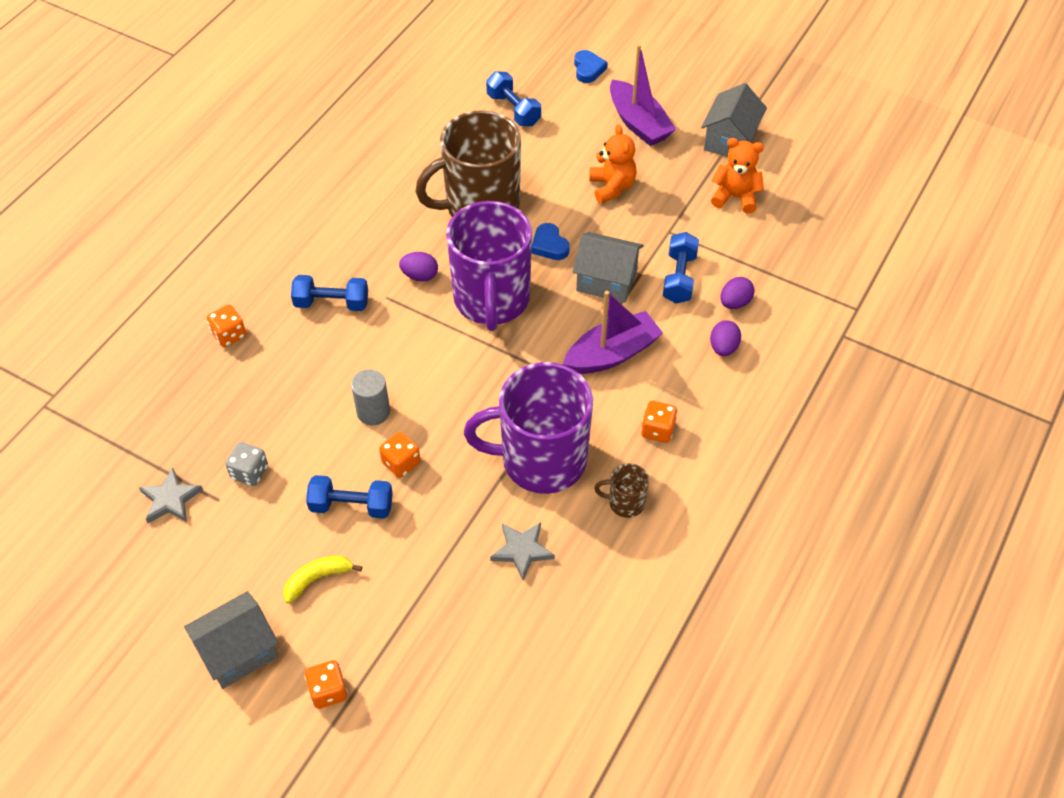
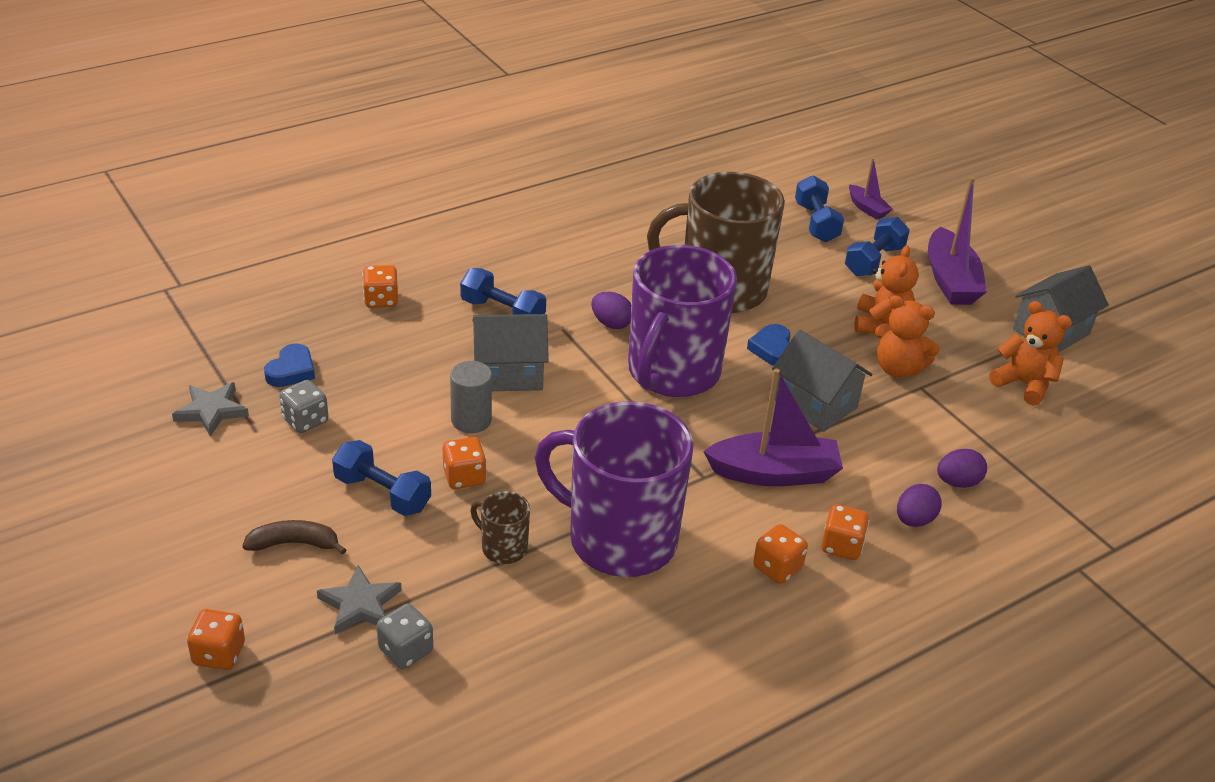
camera: 25 degrees right, 15 degrees down
(238, 652) = (162, 573): grey house -> grey house (509, 373)
(317, 579) = (294, 543): yellow banana -> brown banana
(454, 620) = (406, 650): none -> grey dice
(522, 550) = (533, 616): grey star -> grey star (360, 604)
(543, 78) = (867, 208): none -> purple boat
(588, 69) = (924, 217): blue heart -> blue heart (291, 370)
(625, 503) = (687, 623): brown mug -> brown mug (503, 548)
(645, 222) = (898, 368): none -> orange teddy bear
(679, 278) = (904, 433): blue dumbbell -> blue dumbbell (874, 261)
(689, 392) = (841, 546): none -> orange dice

